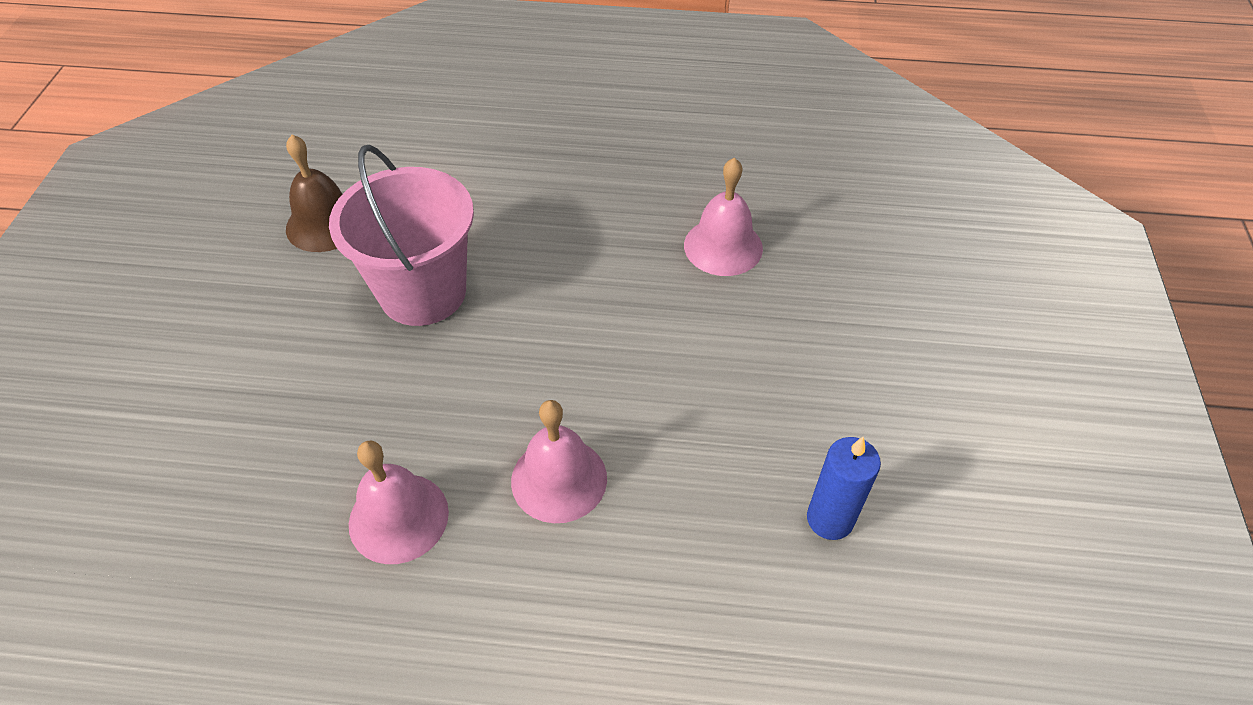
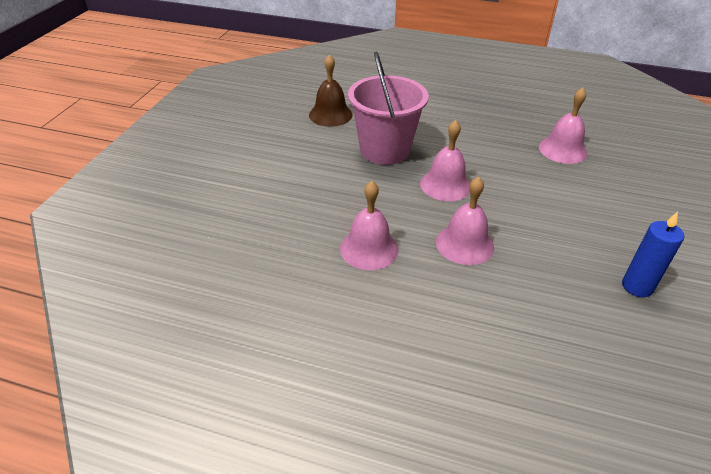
camera: 10 degrees right, 10 degrees down
(527, 355) = (445, 185): none -> pink bell

